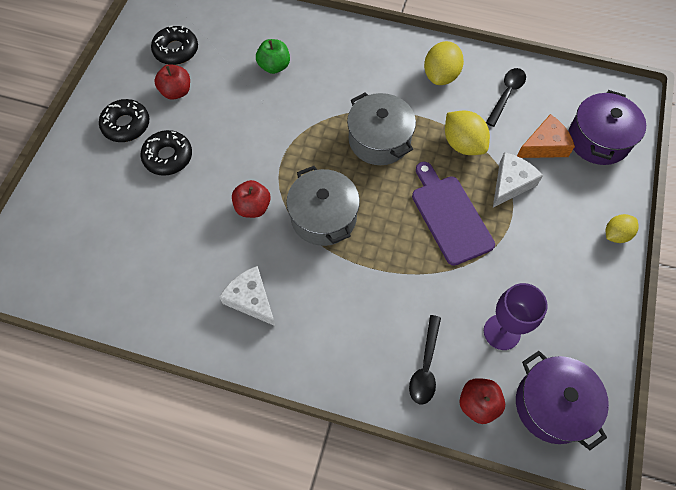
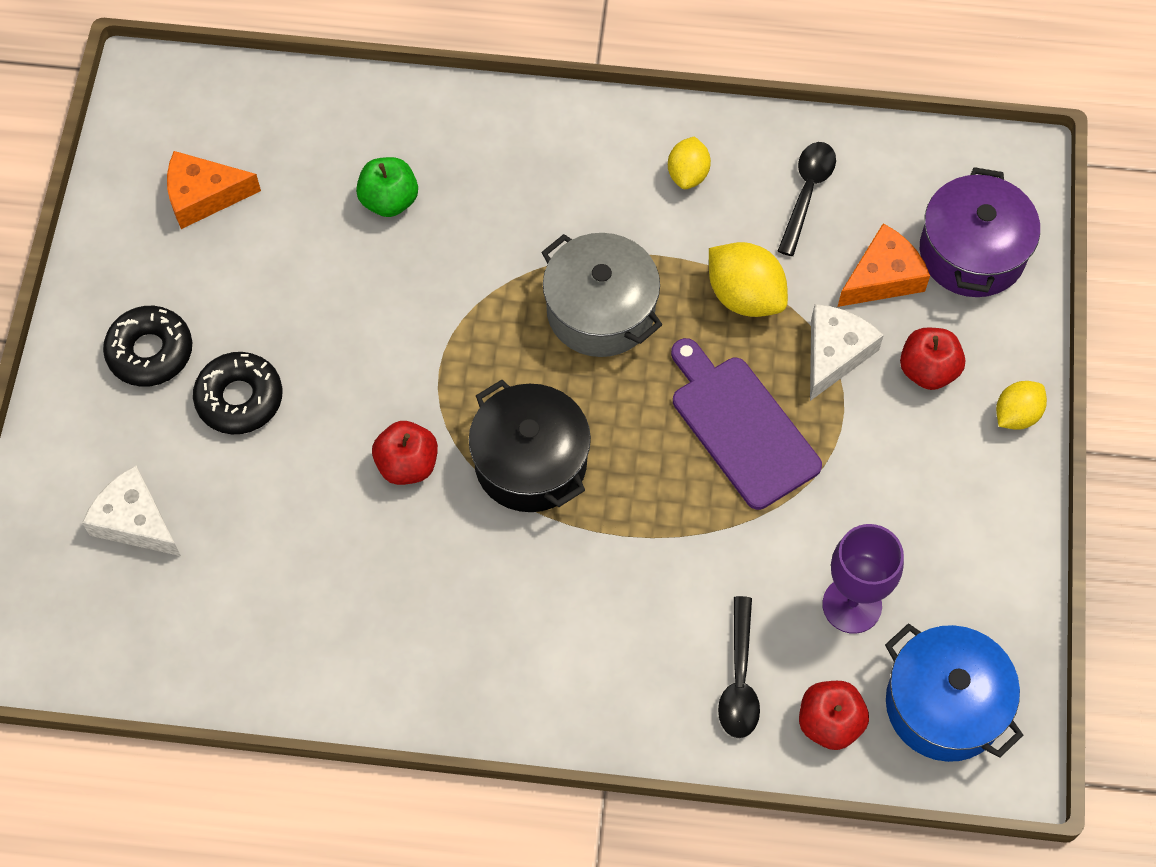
camera: 10 degrees left, 0 degrees up
(176, 50) = (204, 196): black donut -> orange cheese
(176, 92) = (224, 276): red apple -> red apple (928, 370)
(251, 299) = (438, 620): white cheese -> white cheese (135, 521)
(323, 217) = (531, 462): grey pot -> black pot
(441, 76) = (688, 174): yellow lemon -> yellow lemon, size x0.64
(552, 405) = (944, 705): purple pot -> blue pot

